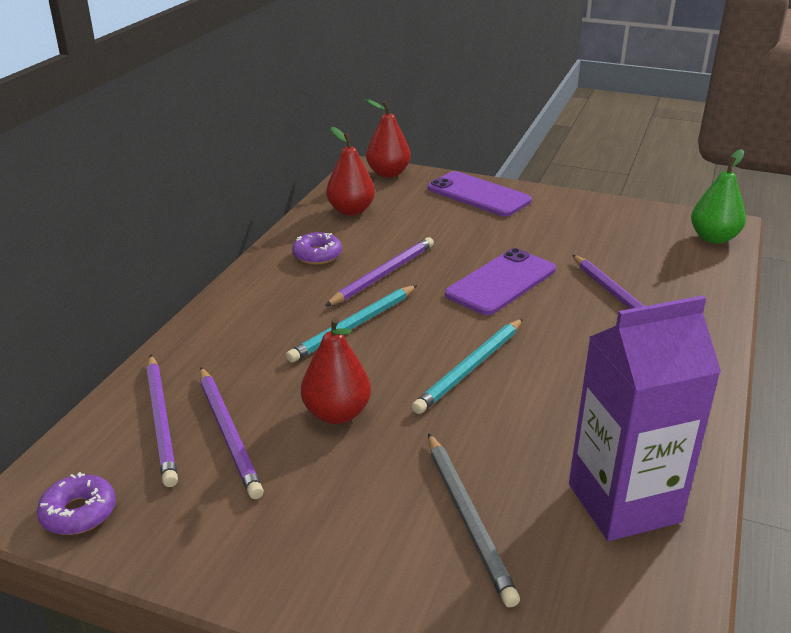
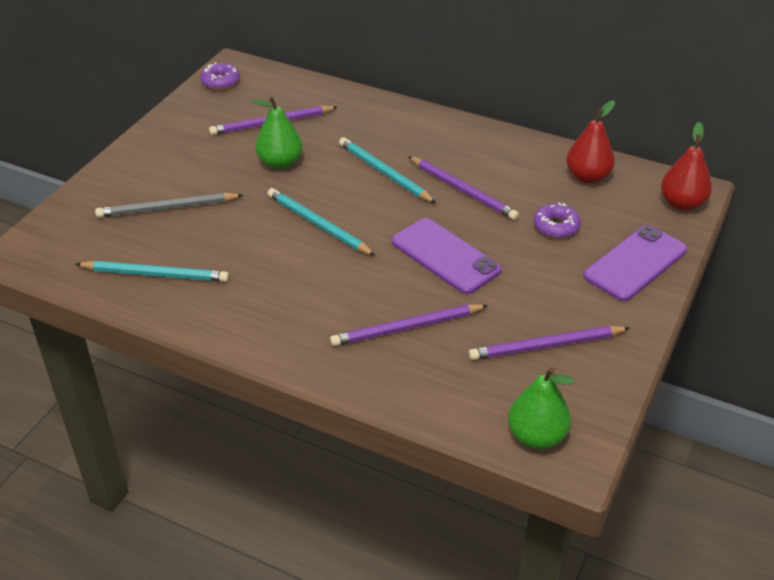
camera: 95 degrees right, 10 degrees up
(161, 421) = (290, 100): purple pencil -> purple pencil (546, 346)
(317, 255) = (498, 157): purple donut -> purple donut (556, 226)
(336, 413) = (280, 163): red pear -> green pear
(623, 503) = (155, 274): purple carton -> turquoise pencil

